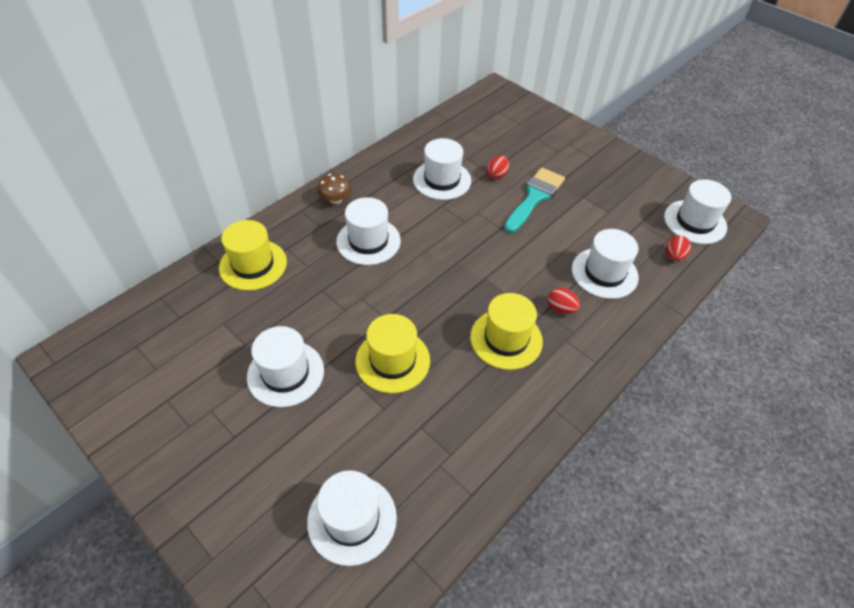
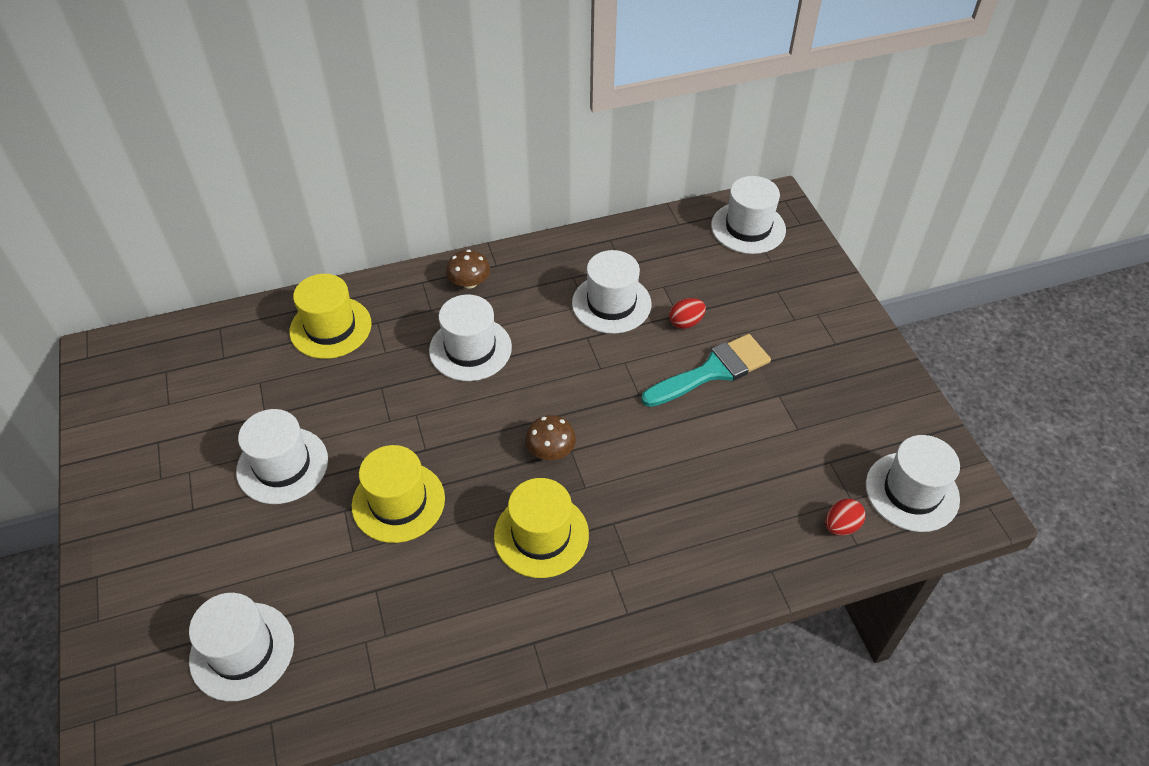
camera: 30 degrees right, 0 degrees up
(471, 283) = (551, 450): none -> brown mushroom
(561, 308) = (635, 528): red egg -> none
(604, 273) = (727, 507): white hat -> white hat (748, 228)

